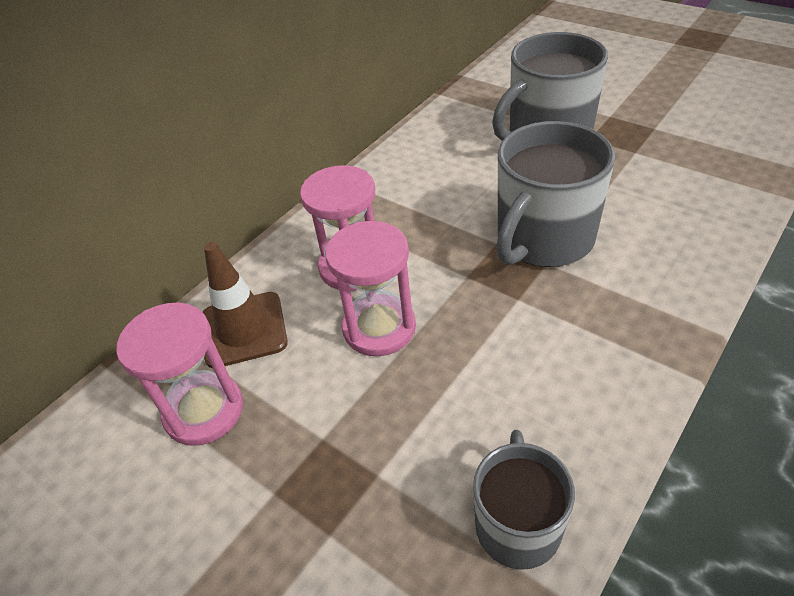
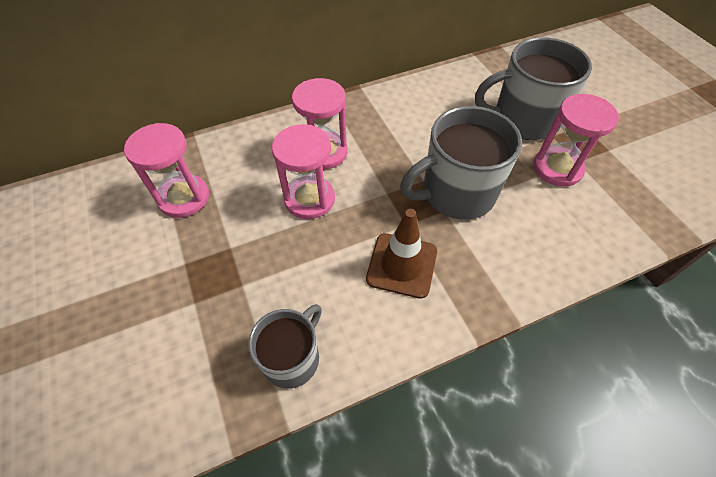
camera: 25 degrees right, 10 degrees up
(244, 329) = (237, 161): brown traffic cone -> brown traffic cone (402, 265)
(623, 167) = (557, 168): none -> pink hourglass

